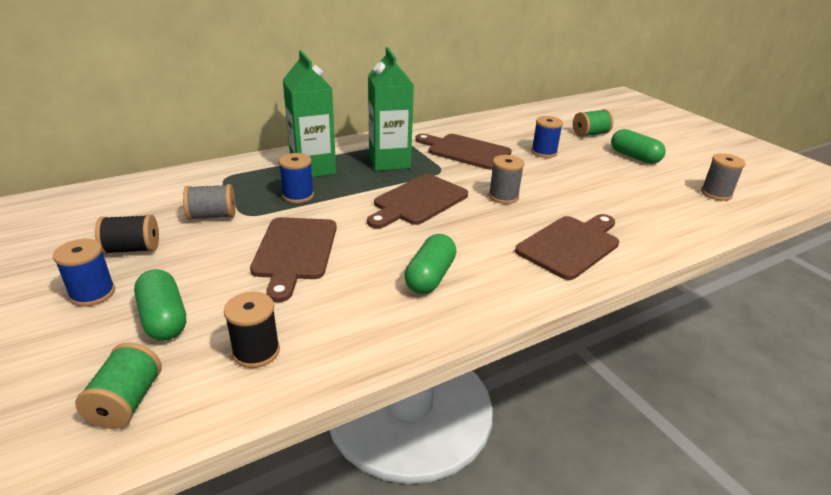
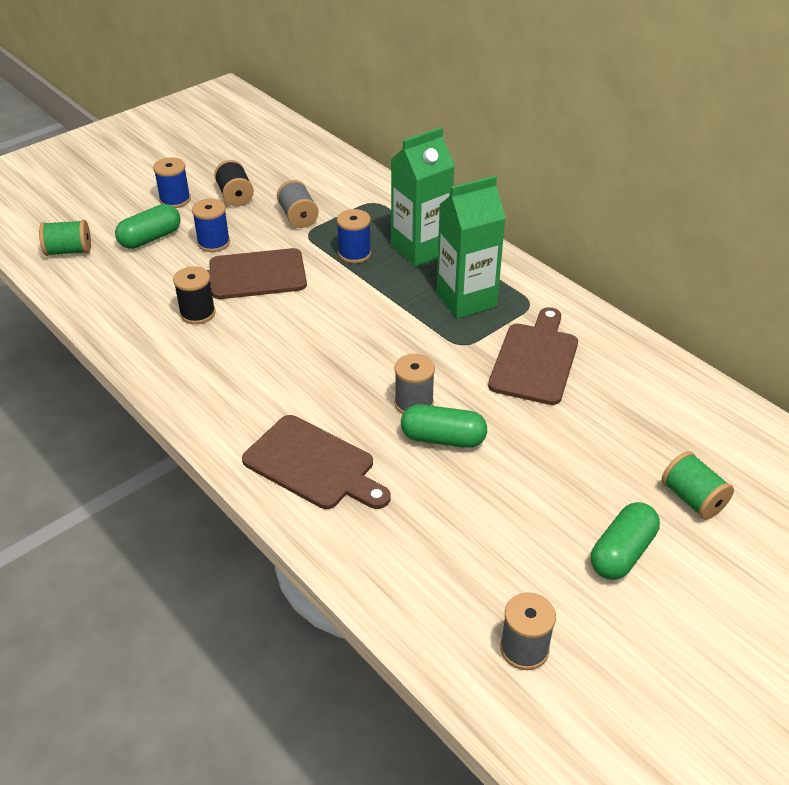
camera: 80 degrees right, 10 degrees up
(256, 352) = (118, 288): black spool -> black spool (197, 313)
(418, 201) = (374, 335): brown cutting board -> none
(430, 277) = (228, 362): green capsule -> green capsule (443, 438)
(544, 152) = (577, 440): blue spool -> blue spool (213, 243)

